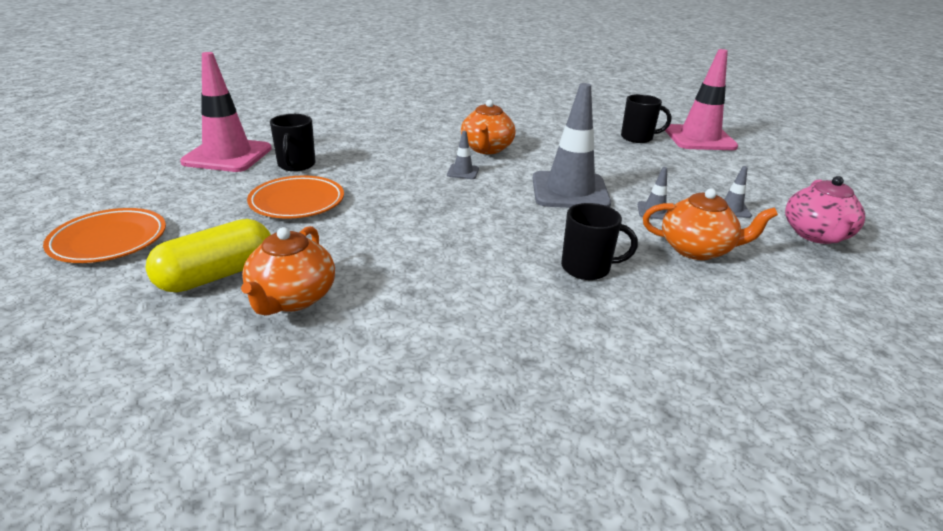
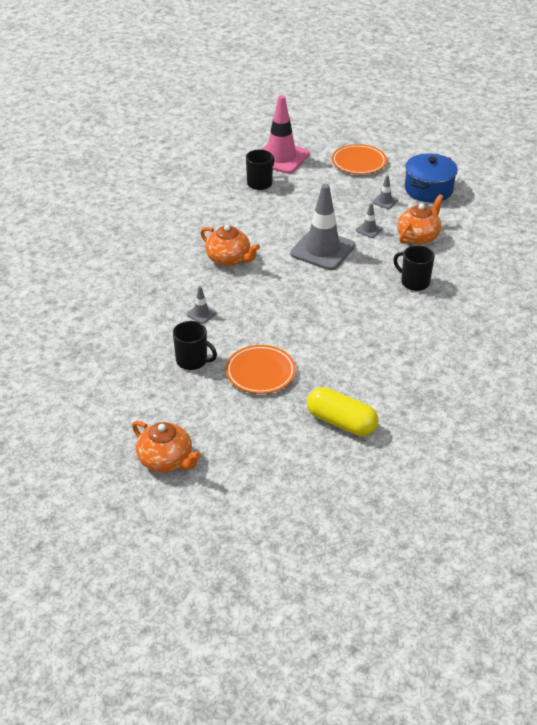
camera: 60 degrees left, 10 degrees up
(109, 240) = (265, 467): orange plate -> orange plate (359, 162)
(217, 275) = (341, 422): yellow capsule -> yellow capsule turned 45 degrees counterclockwise
(227, 155) = (145, 394): pink traffic cone -> none
(292, 298) = (383, 396): orange teapot -> orange teapot (166, 460)
(463, 172) = (262, 284): grey traffic cone -> grey traffic cone (201, 313)
(587, 268) = (414, 282): black mug -> black mug turned 90 degrees counterclockwise
(816, 235) = (428, 189): pink teapot -> blue pot

